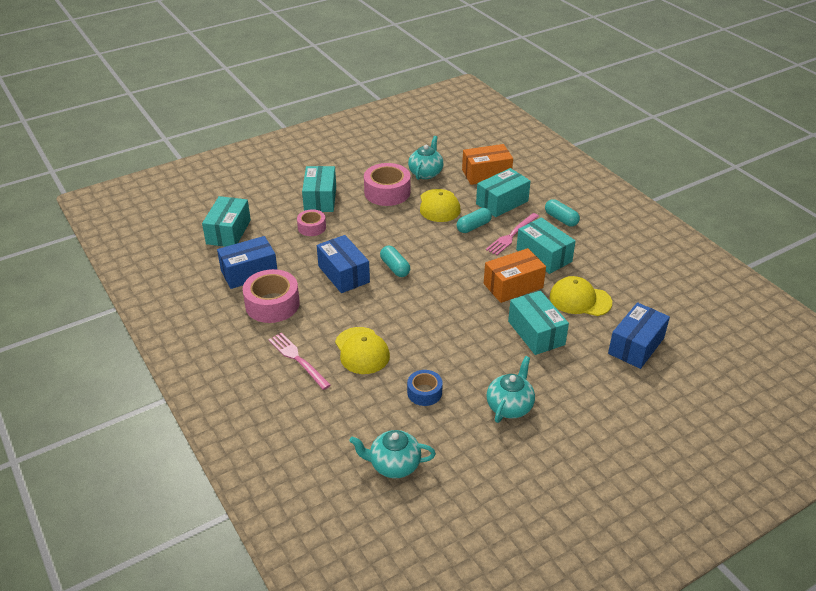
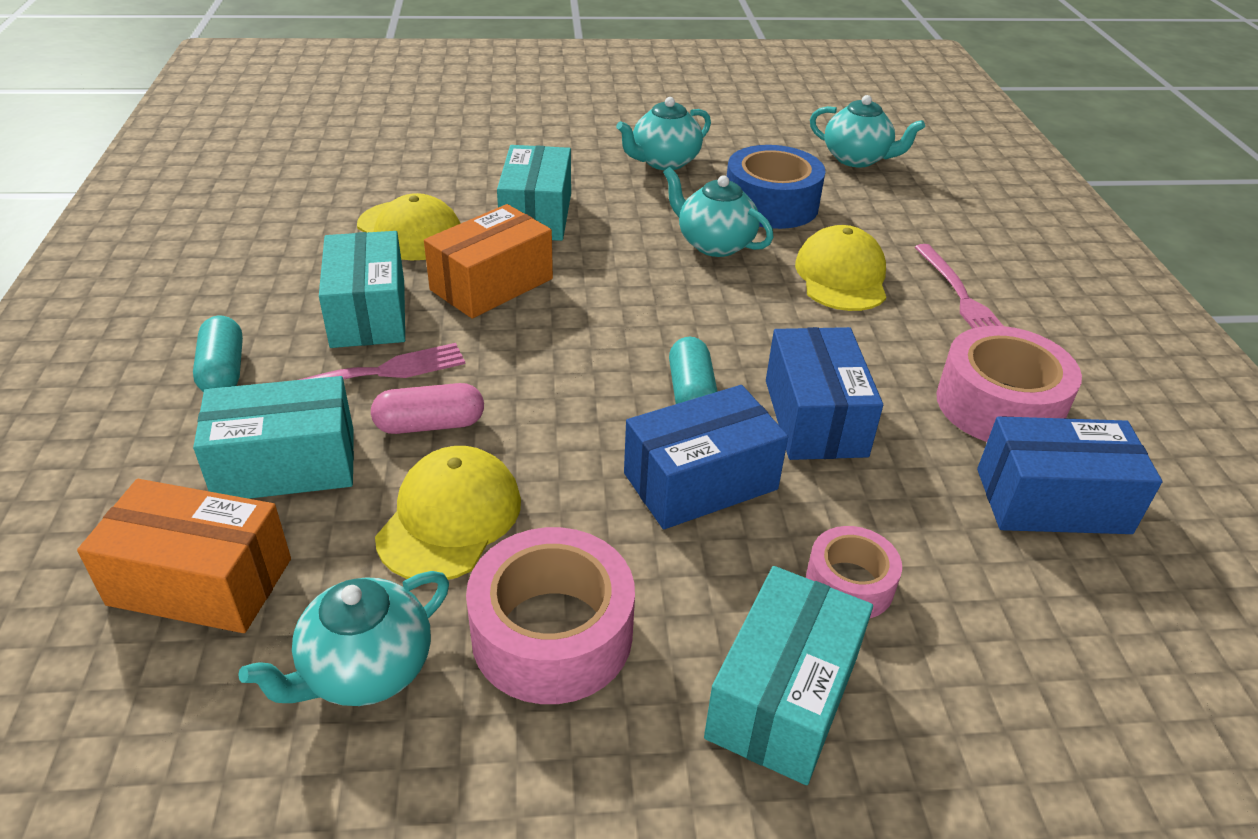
camera: 155 degrees left, 0 degrees up
(228, 232) = (1120, 668): turquoise box -> none
(424, 392) = (771, 204): blue tape -> blue tape, size x1.72
(435, 348) = (714, 244): none -> turquoise teapot
(473, 226) = (430, 425): turquoise capsule -> pink capsule
(513, 286) = (491, 284): orange box -> orange box turned 45 degrees counterclockwise
(636, 346) = (417, 163): blue box -> blue box (700, 481)

